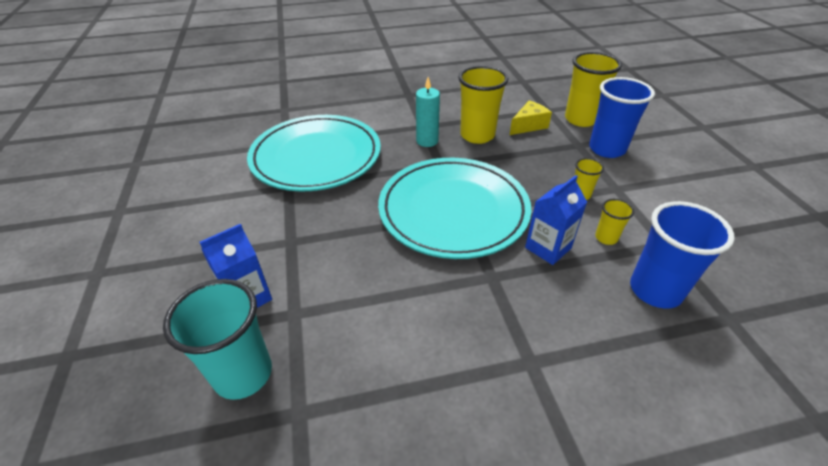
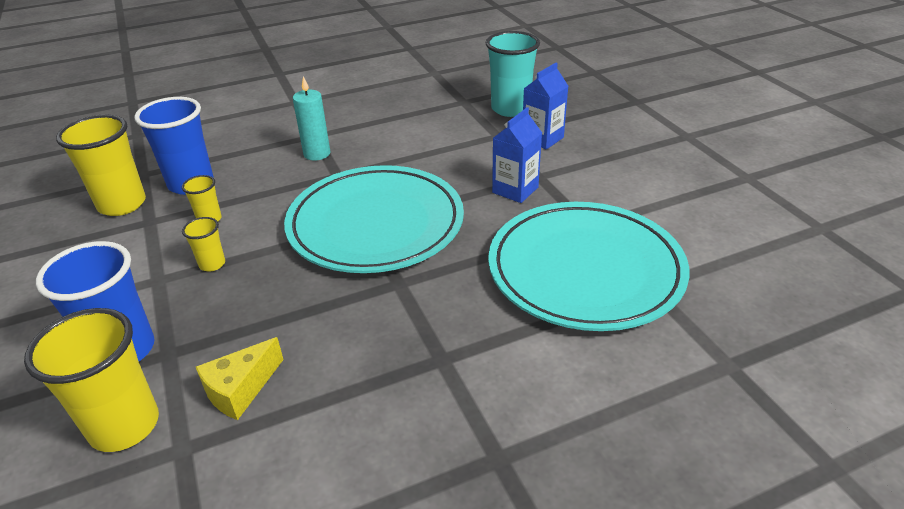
camera: 170 degrees right, 5 degrees down
(427, 141) = (427, 325): turquoise candle -> turquoise candle (317, 154)
(477, 135) = (341, 350): yellow cup -> yellow cup (122, 204)
(548, 248) = (276, 203): blue carton -> blue carton (515, 190)

